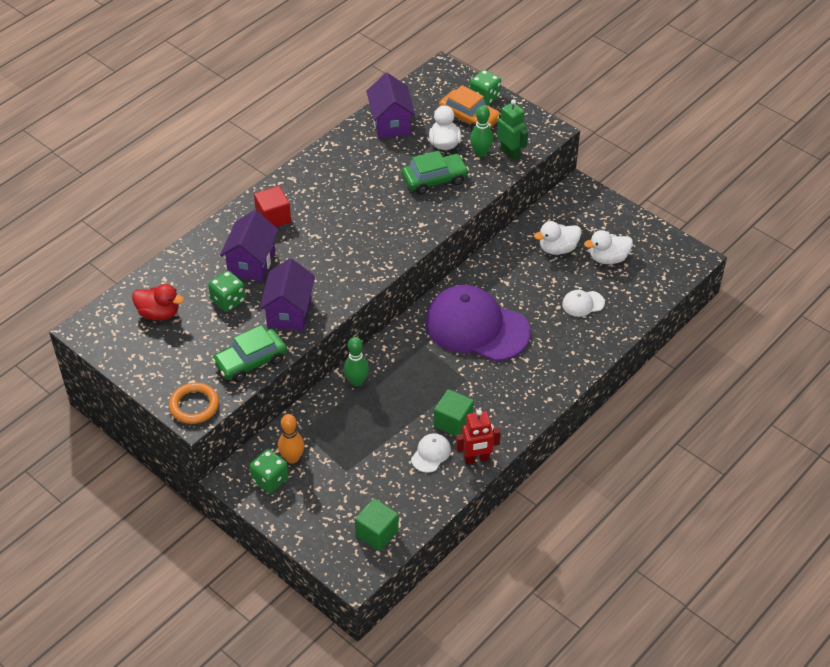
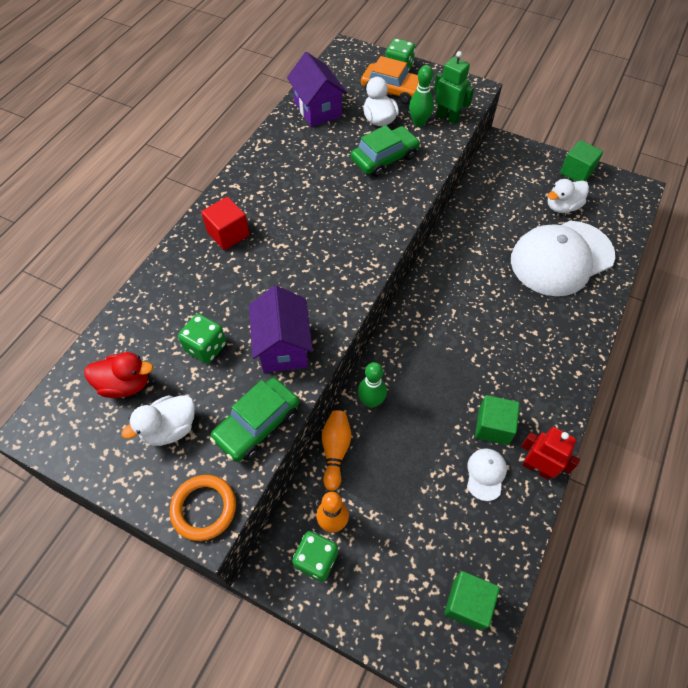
camera: 15 degrees left, 10 degrees up
(252, 263) = (220, 293): purple house -> none
(312, 410) = (335, 451): none -> orange bowling pin
(476, 327) = (470, 307): purple cap -> none
(476, 459) = (537, 468): red robot -> red robot turned 120 degrees counterclockwise
(557, 249) = (511, 206): white duck -> white duck (170, 428)
(583, 303) = (561, 258): white cap -> white cap, size x2.48
(640, 229) = (576, 172): none -> green cube

